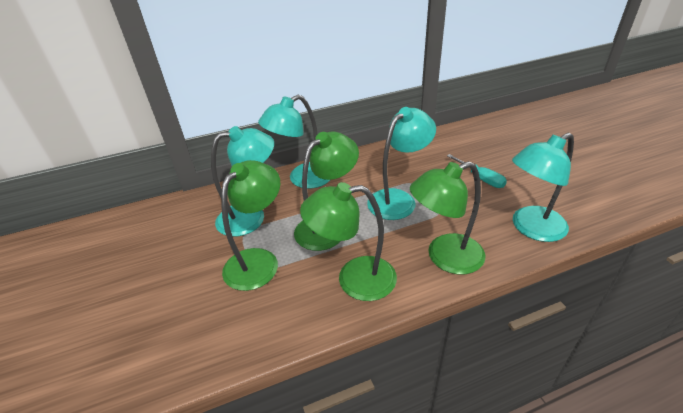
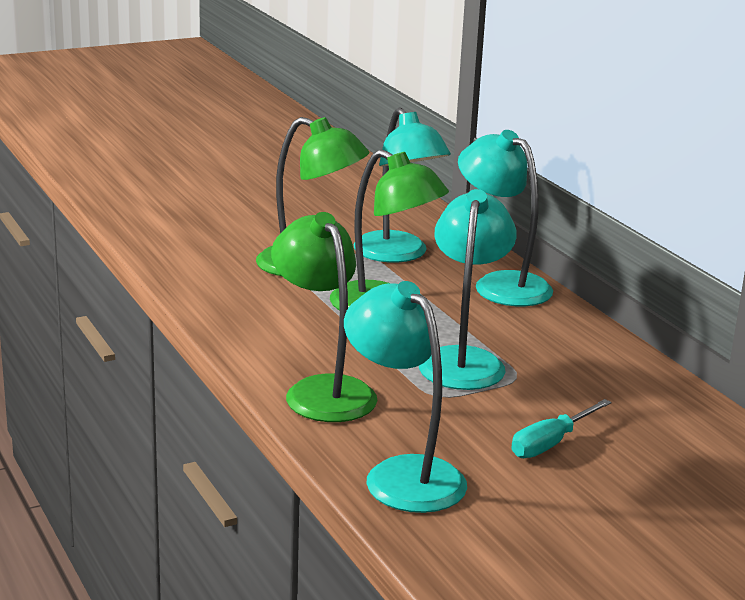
camera: 80 degrees right, 15 degrees down
(354, 279) = (277, 325): green lamp -> none
(398, 199) = (463, 360): turquoise lamp -> turquoise lamp turned 120 degrees counterclockwise

